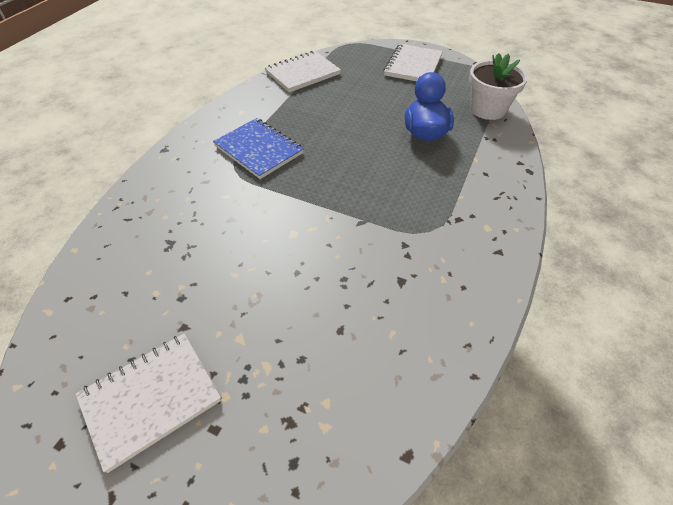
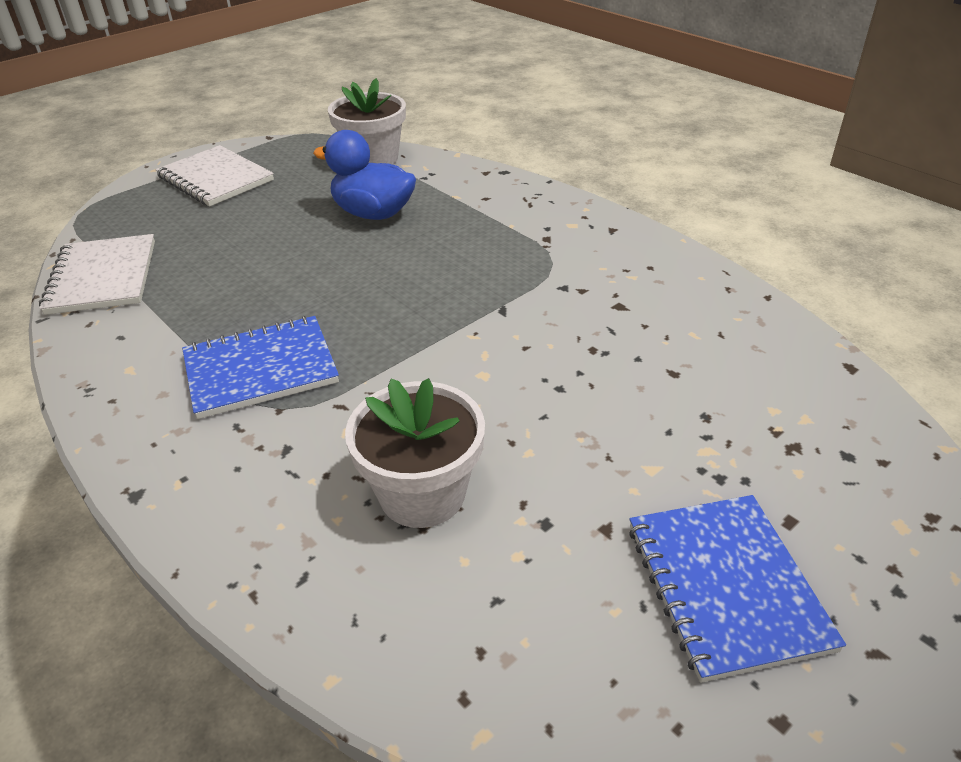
camera: 65 degrees left, 10 degrees down
(151, 399) = (726, 586): white notebook -> blue notebook
(189, 240) = (422, 494): none -> white flower pot

